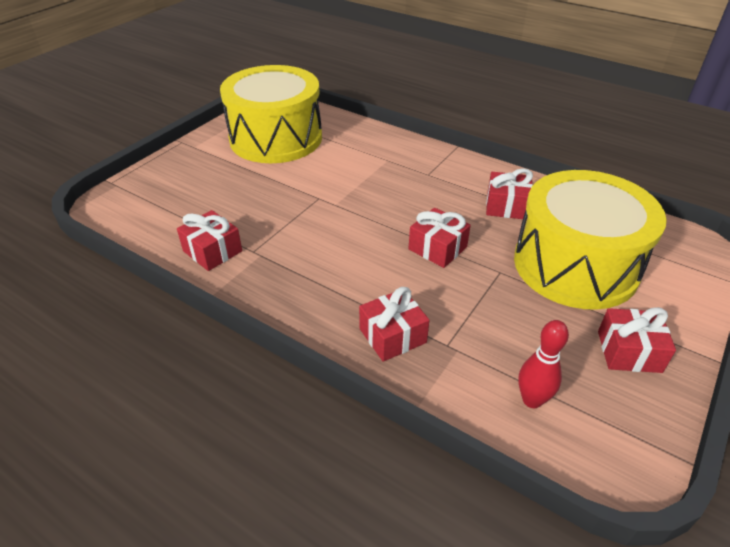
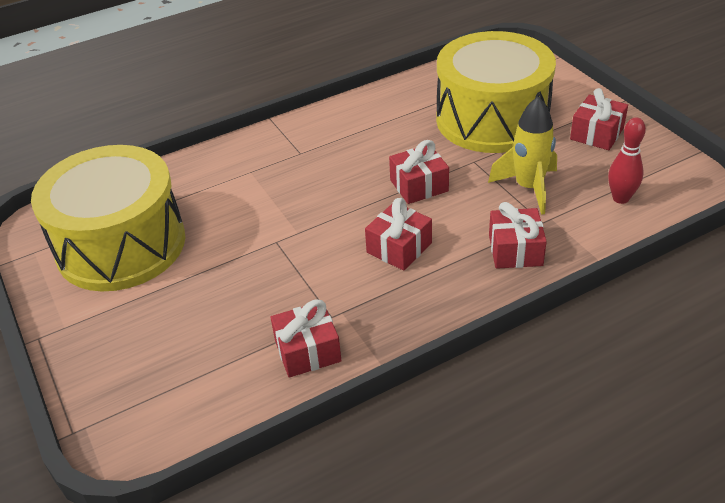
camera: 60 degrees left, 0 degrees up
(490, 320) = (528, 188): none -> yellow rocket
(506, 206) = (390, 124): red gift -> red gift (399, 248)

